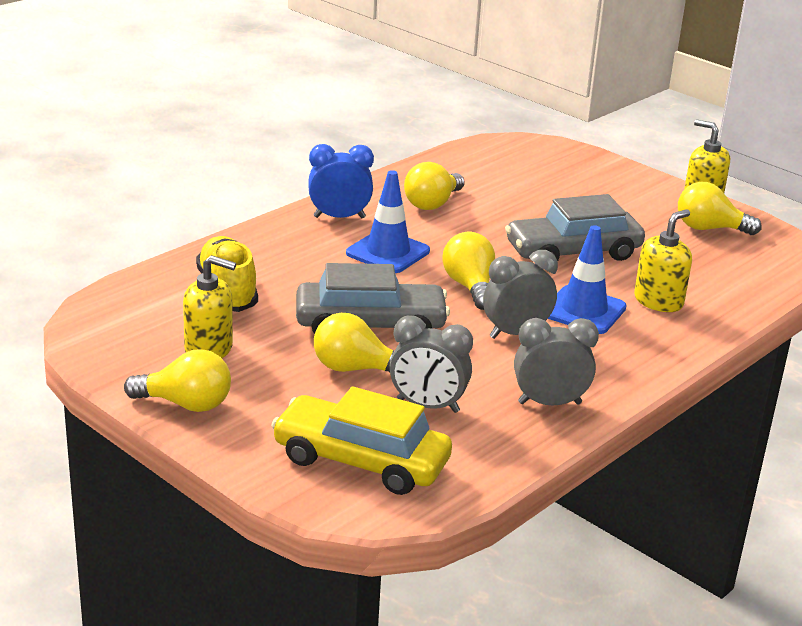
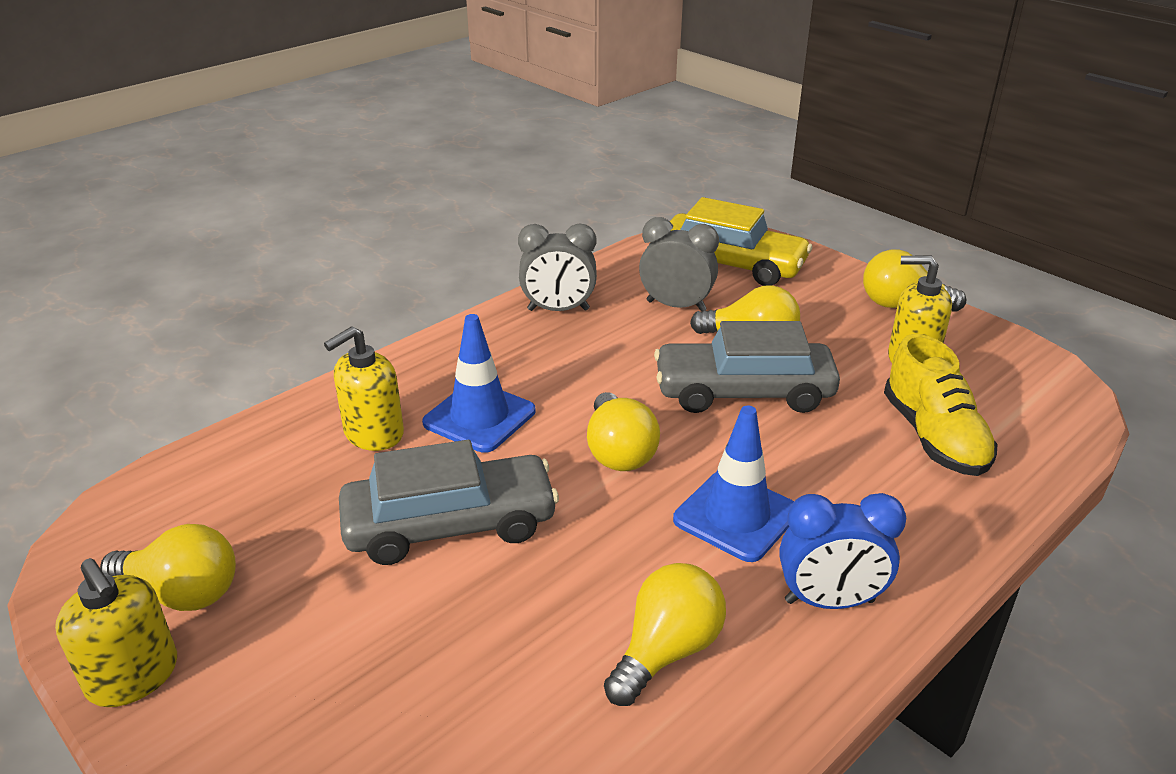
camera: 175 degrees left, 5 degrees up
(516, 333) = (573, 384): grey clock -> none

